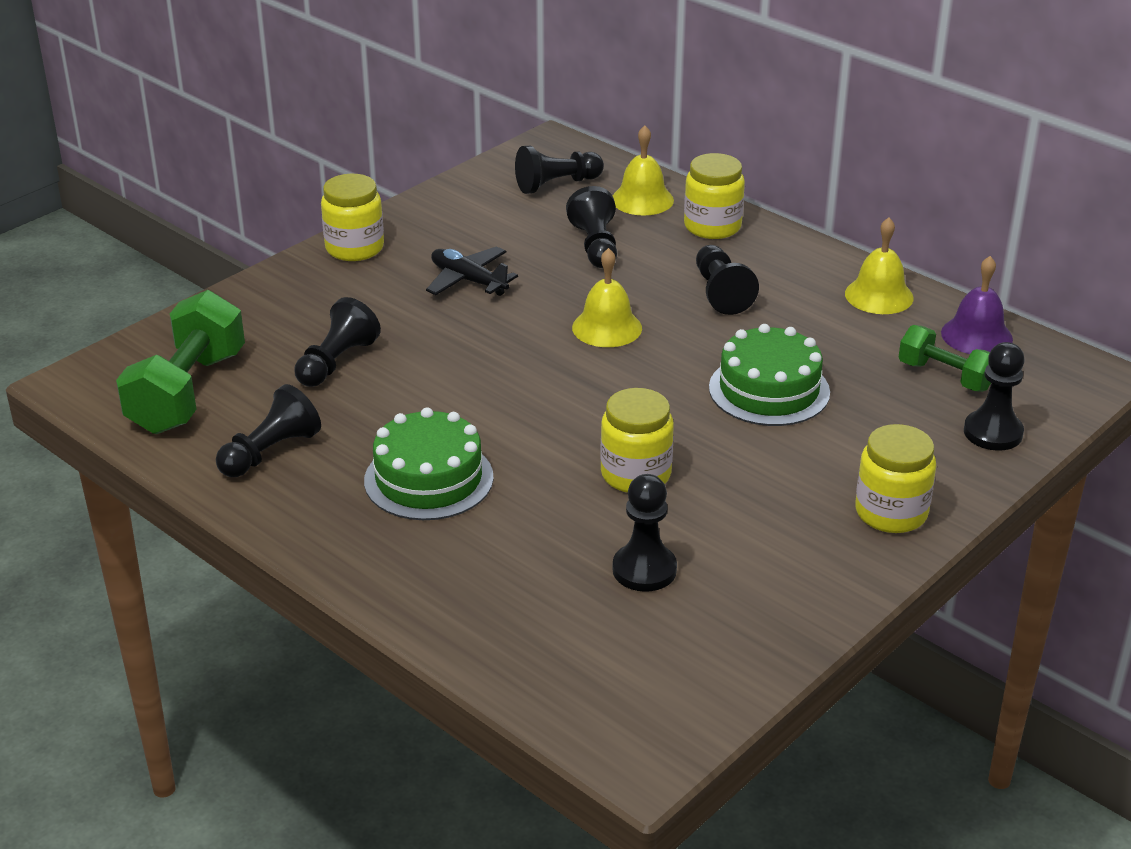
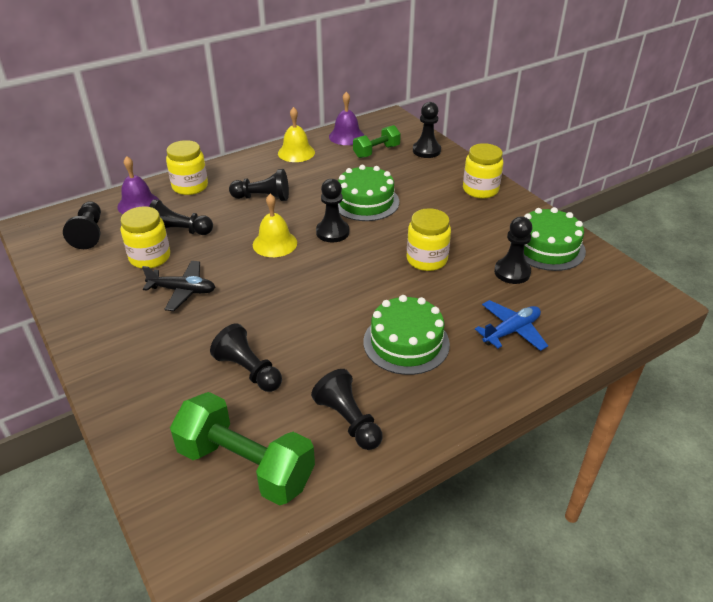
camera: 75 degrees left, 5 degrees up
(354, 248) = (96, 341): yellow jar -> yellow jar (150, 257)
(468, 280) = (183, 291): black plane -> black plane turned 135 degrees counterclockwise
(489, 578) = (511, 331): none -> blue plane
(642, 199) = (138, 204): yellow bell -> purple bell
(662, 372) = (332, 232): none -> black pawn
(740, 608) = (547, 247): none -> green cake

